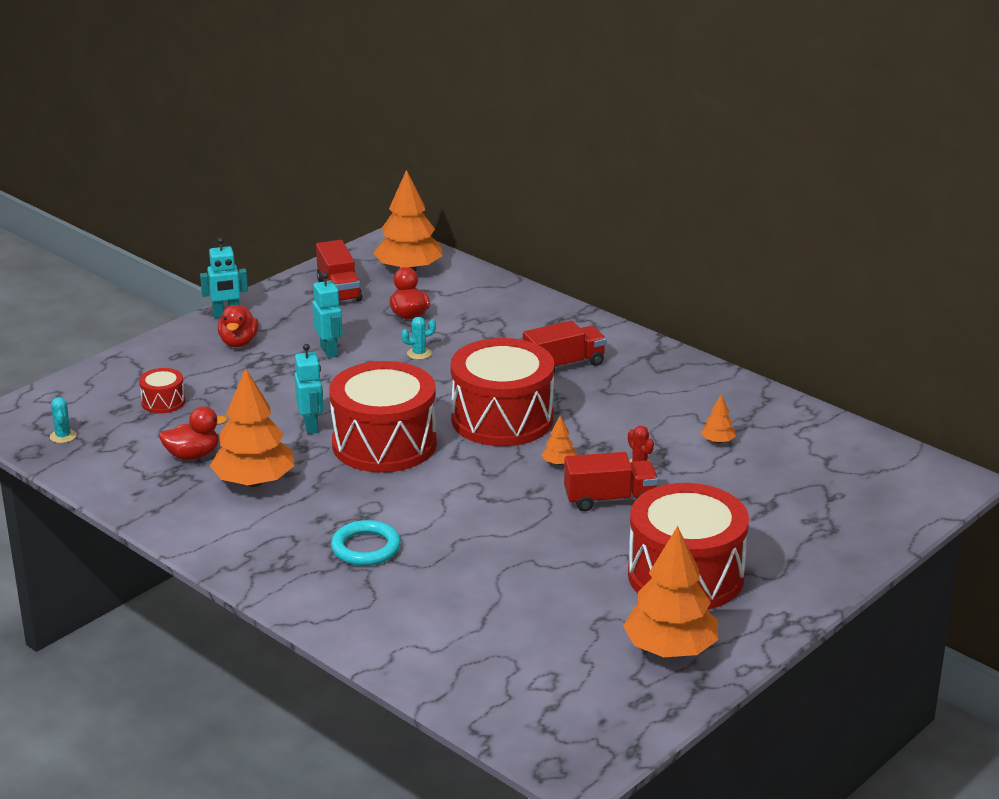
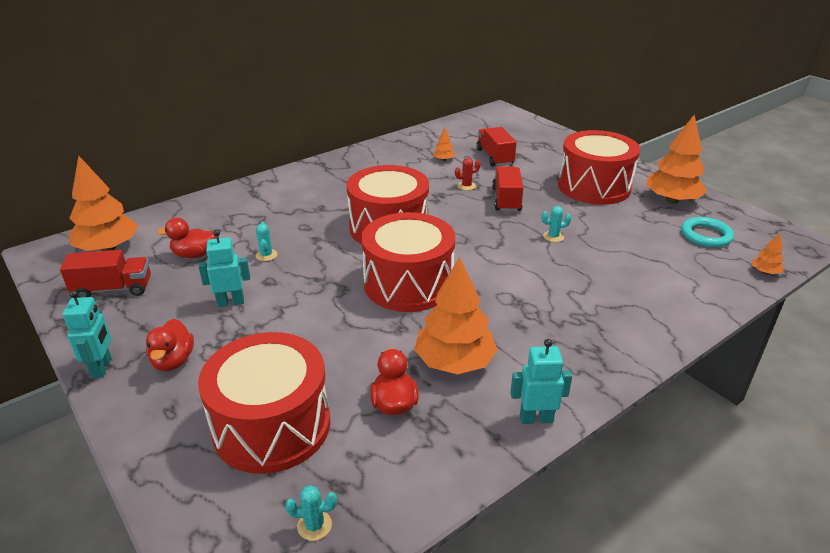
camera: 80 degrees left, 5 degrees up
(163, 402) = (272, 425): red drum -> red drum, size x2.33
(238, 343) = (173, 361): red duck -> red duck turned 75 degrees clockwise
(311, 426) = (365, 321): turquoise robot -> turquoise robot (536, 418)
(366, 548) = (566, 304): turquoise ring -> turquoise ring (706, 235)
(519, 539) = (553, 237): none -> turquoise cactus
(559, 463) = (457, 212): orange tree -> orange tree (765, 272)
(563, 365) = (321, 197): red truck -> red truck (494, 157)

